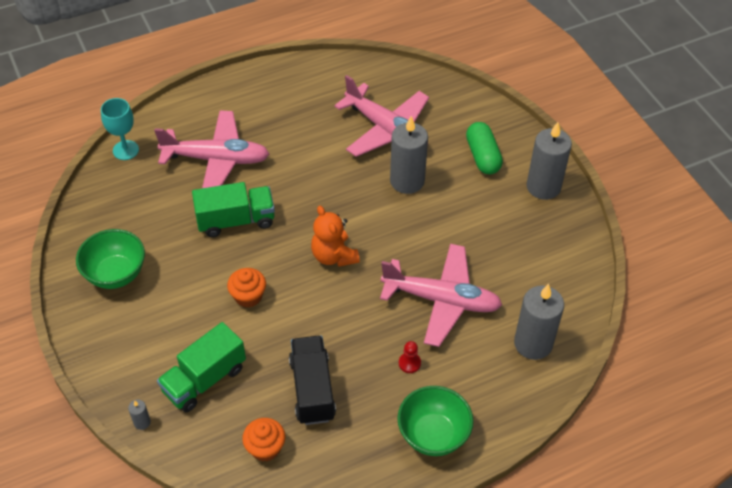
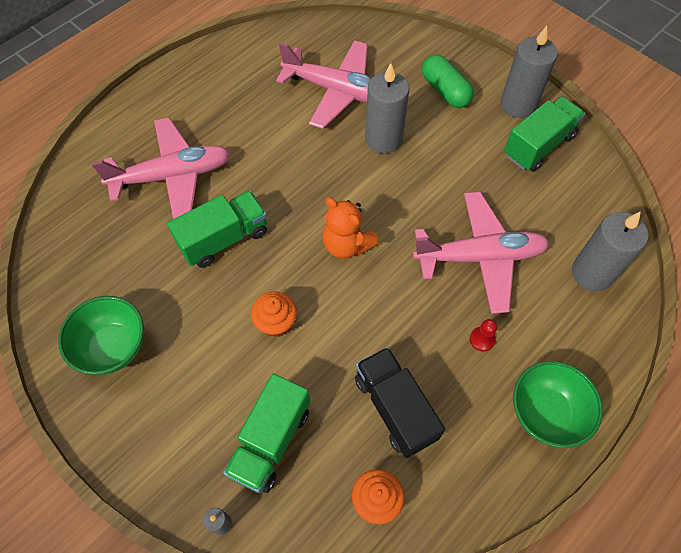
camera: 20 degrees left, 10 degrees up
(125, 150) = (65, 196): turquoise goblet -> none
(543, 227) = (538, 145): none -> green truck

